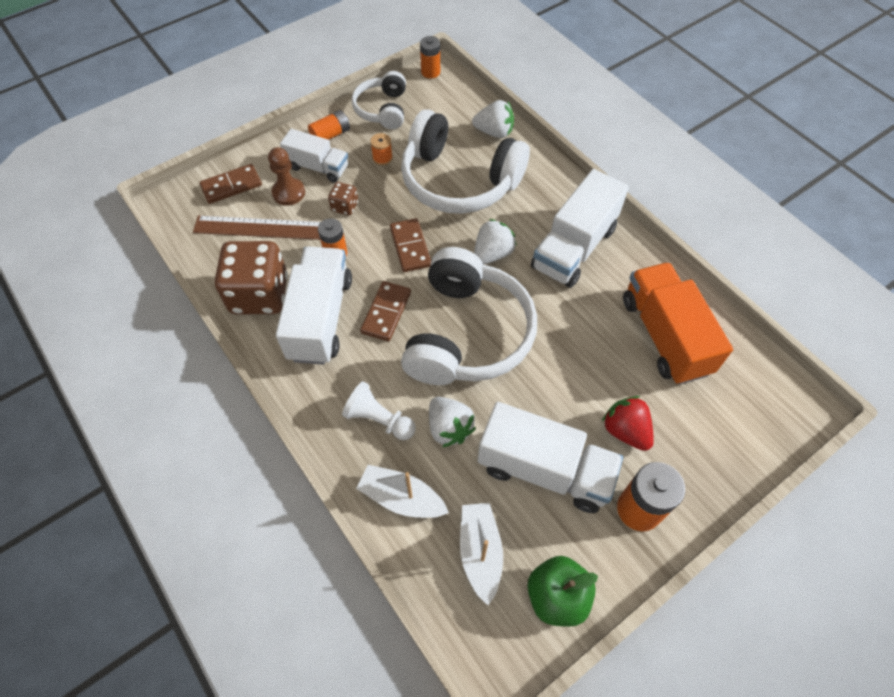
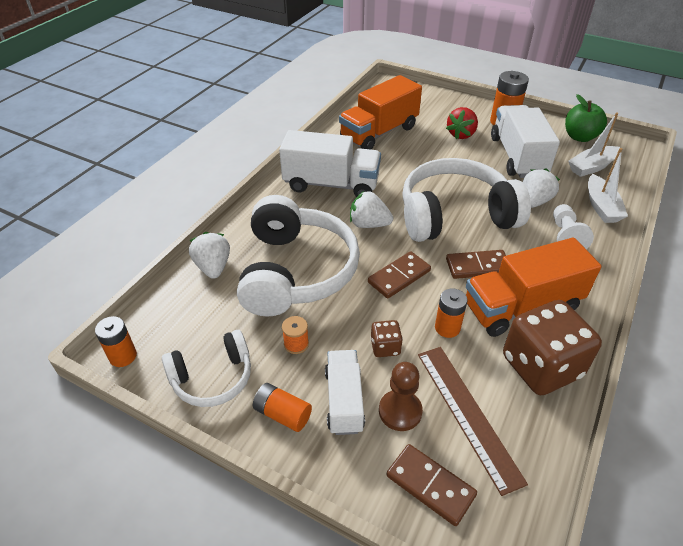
camera: 115 degrees left, 15 degrees down
(320, 318) = (521, 307): white truck -> orange truck

